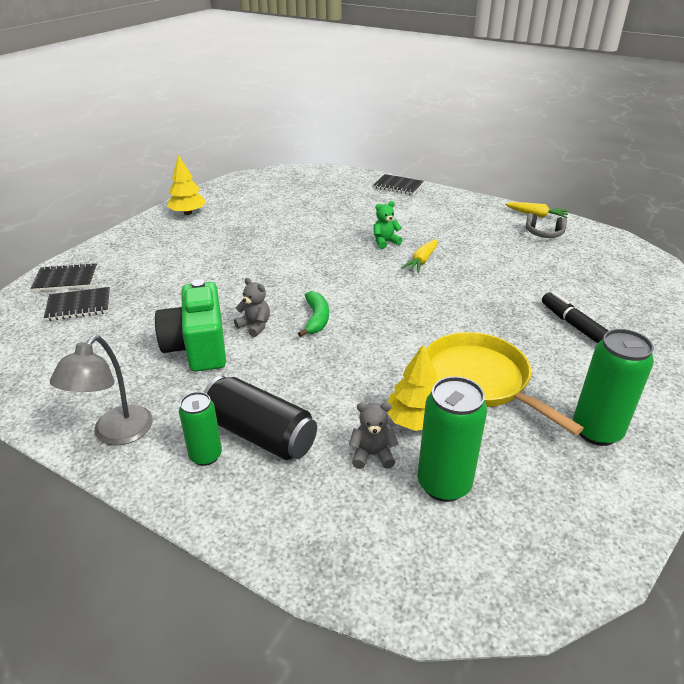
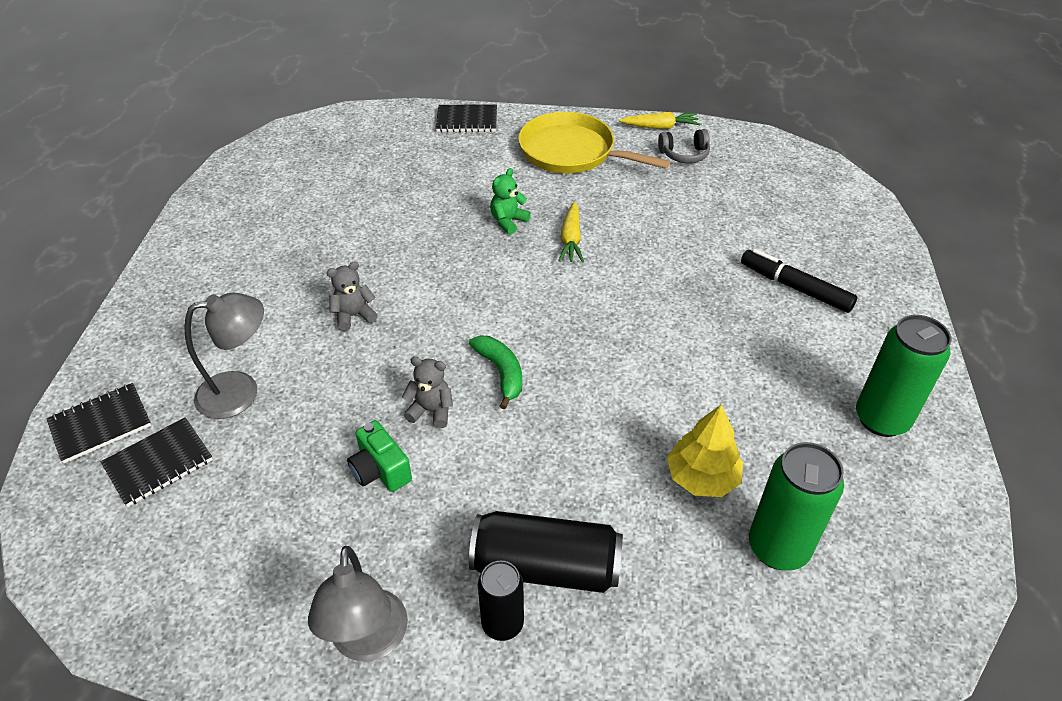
camera: 25 degrees left, 10 degrees up
(151, 285) = (241, 392): none -> grey lamp
(188, 213) = (201, 247): yellow tree -> none
(198, 347) = (380, 470): green camera -> green camera, size x0.55
(206, 455) = (502, 623): green can -> black can
(372, 455) = (685, 542): grey teddy bear -> grey teddy bear (354, 316)
(479, 380) = (735, 396): yellow pan -> yellow pan (571, 152)

